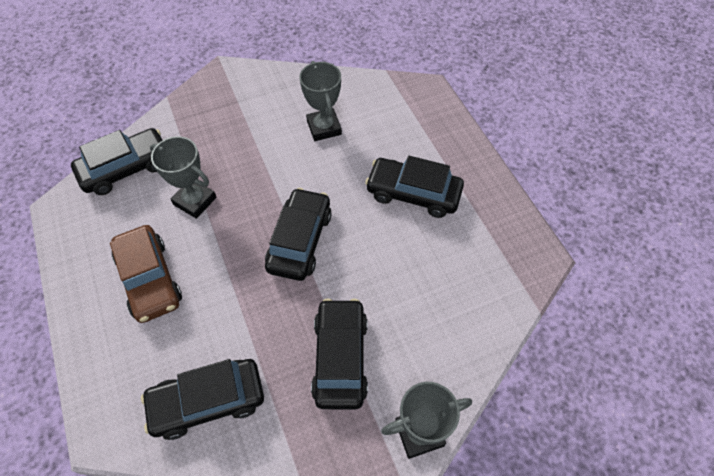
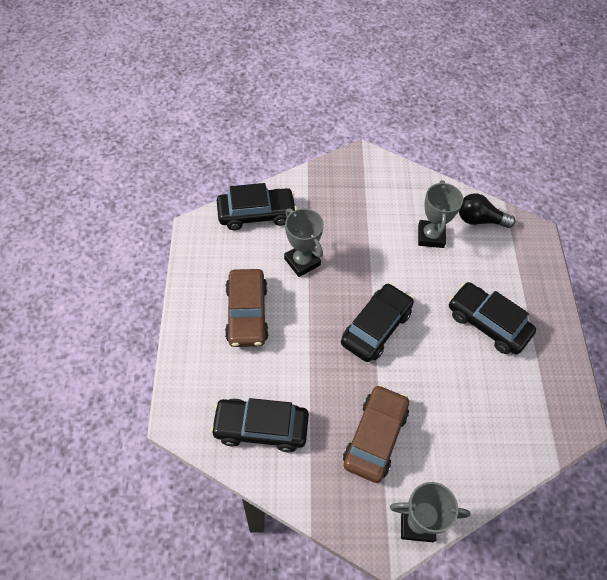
camera: 20 degrees right, 0 degrees up
(340, 358) = (375, 437): black car -> brown car
(367, 95) = (479, 220): none -> black light bulb

